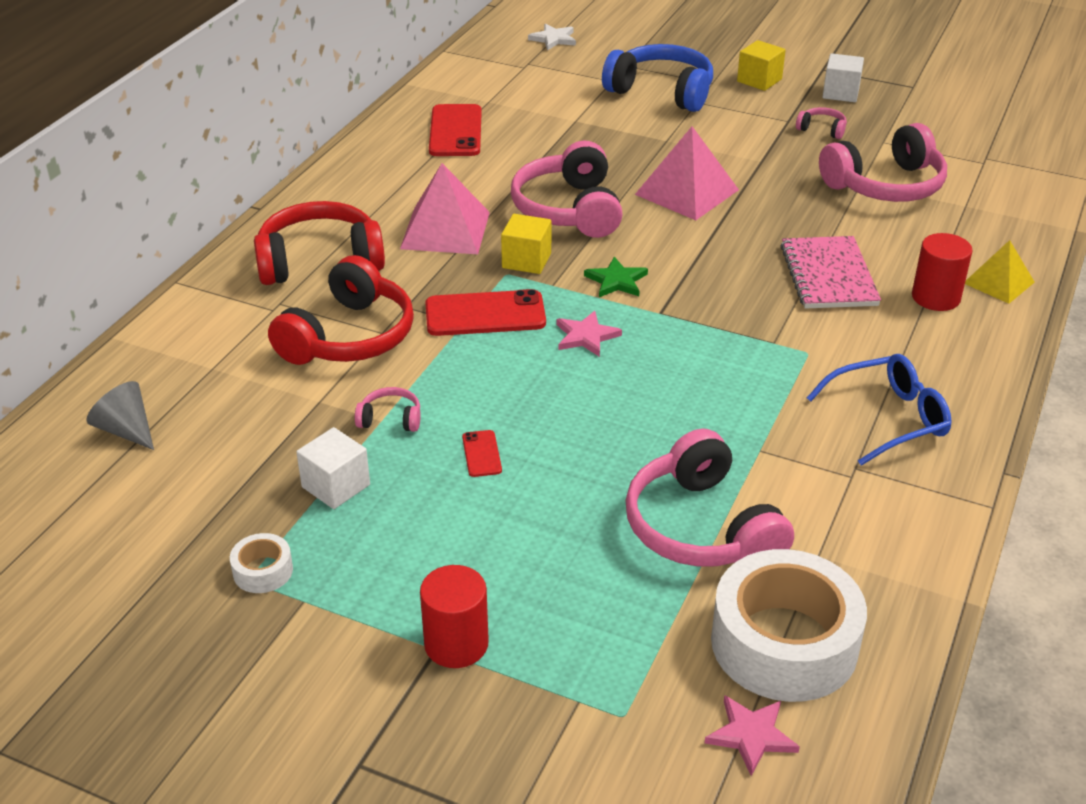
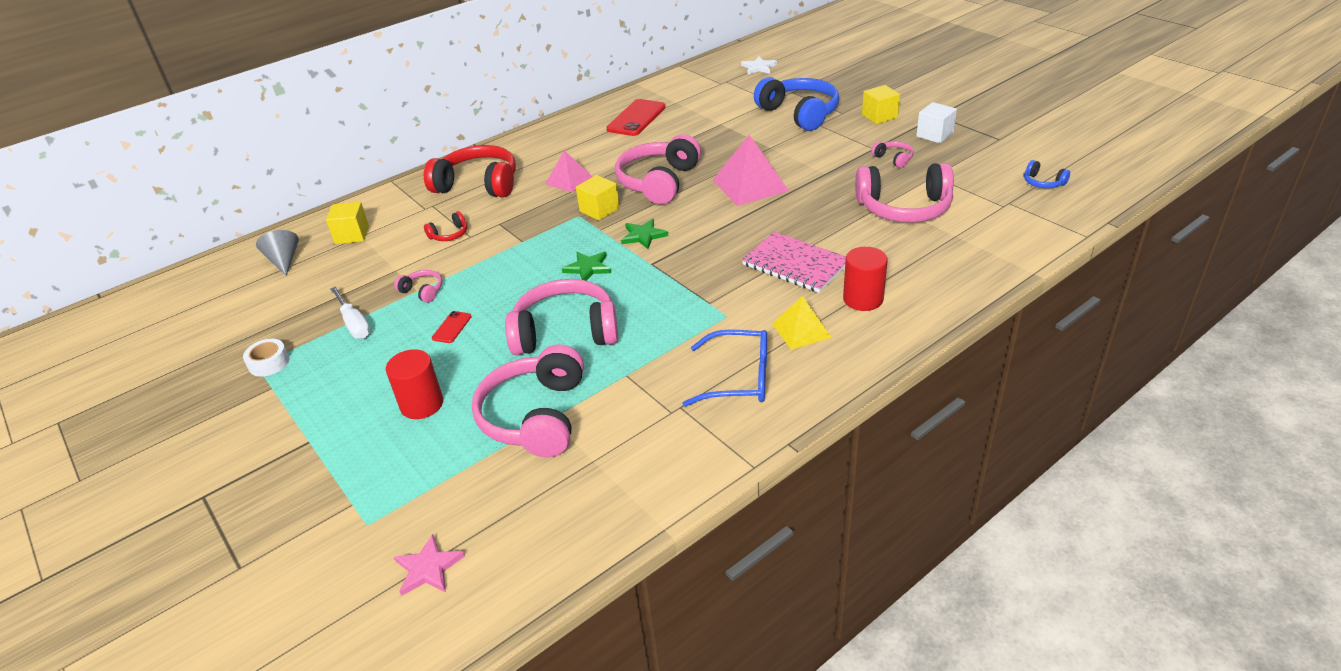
camera: 30 degrees right, 0 degrees up
(198, 370) = (352, 235): none -> yellow cube
(336, 486) = (354, 324): white cube -> white screwdriver
(349, 337) = (449, 235): red headphones -> red headphones, size x0.44
(445, 230) = (568, 180): pink pyramid -> pink pyramid, size x0.62
(456, 644) = (322, 442): red cylinder -> red cylinder (422, 404)
(485, 314) = (540, 239): red phone -> none
(586, 336) = (588, 268): pink star -> green star
(637, 420) = (565, 332): none -> pink headphones
(784, 643) = (511, 513): white tape -> none
(828, 275) = (795, 264): pink notebook -> pink notebook turned 75 degrees counterclockwise
(998, 282) = (926, 299): yellow pyramid -> yellow pyramid (801, 330)
(999, 129) = (1043, 183): none -> blue headphones

